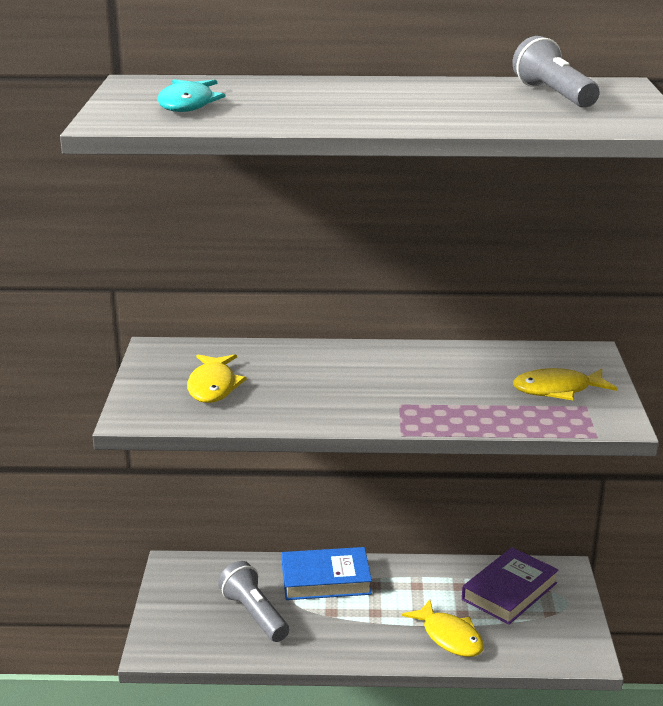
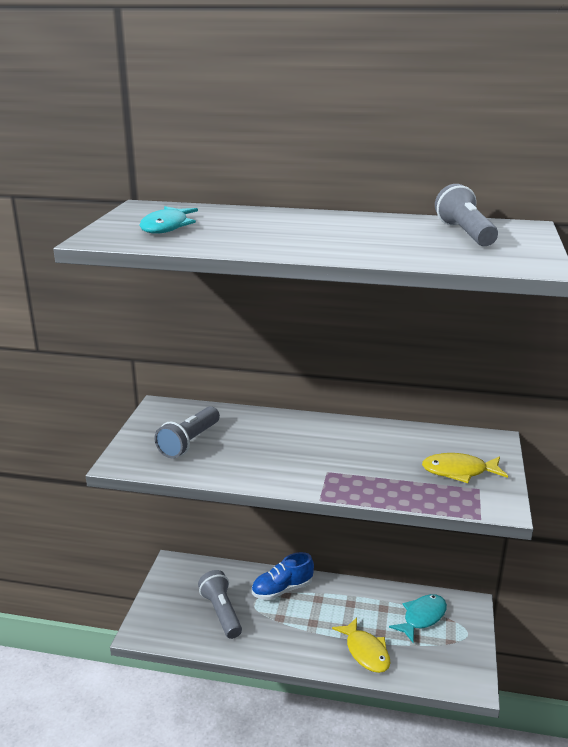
camera: 10 degrees right, 0 degrees up
(213, 386) = (189, 442): yellow fish -> grey flashlight
(326, 579) = (282, 589): blue book -> blue shoe
(509, 591) = (422, 617): purple book -> turquoise fish

